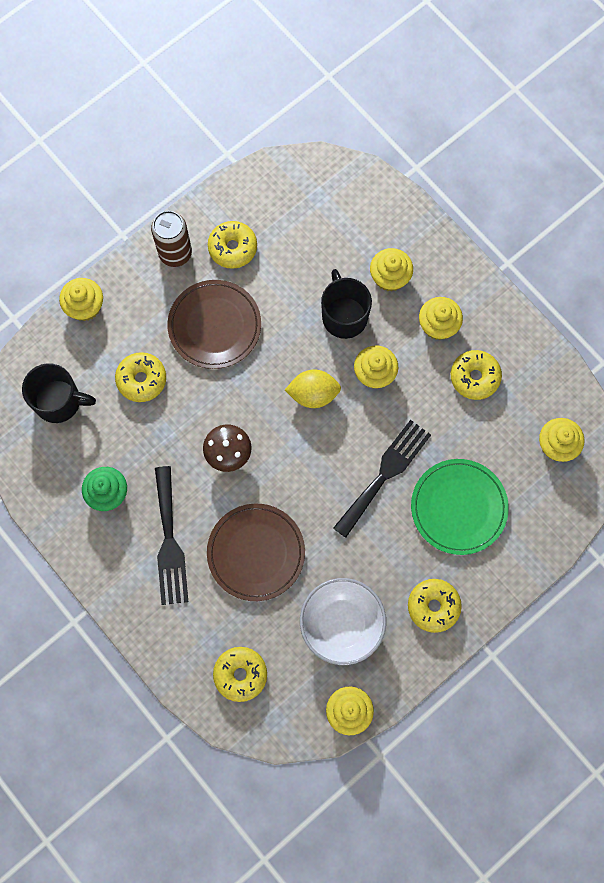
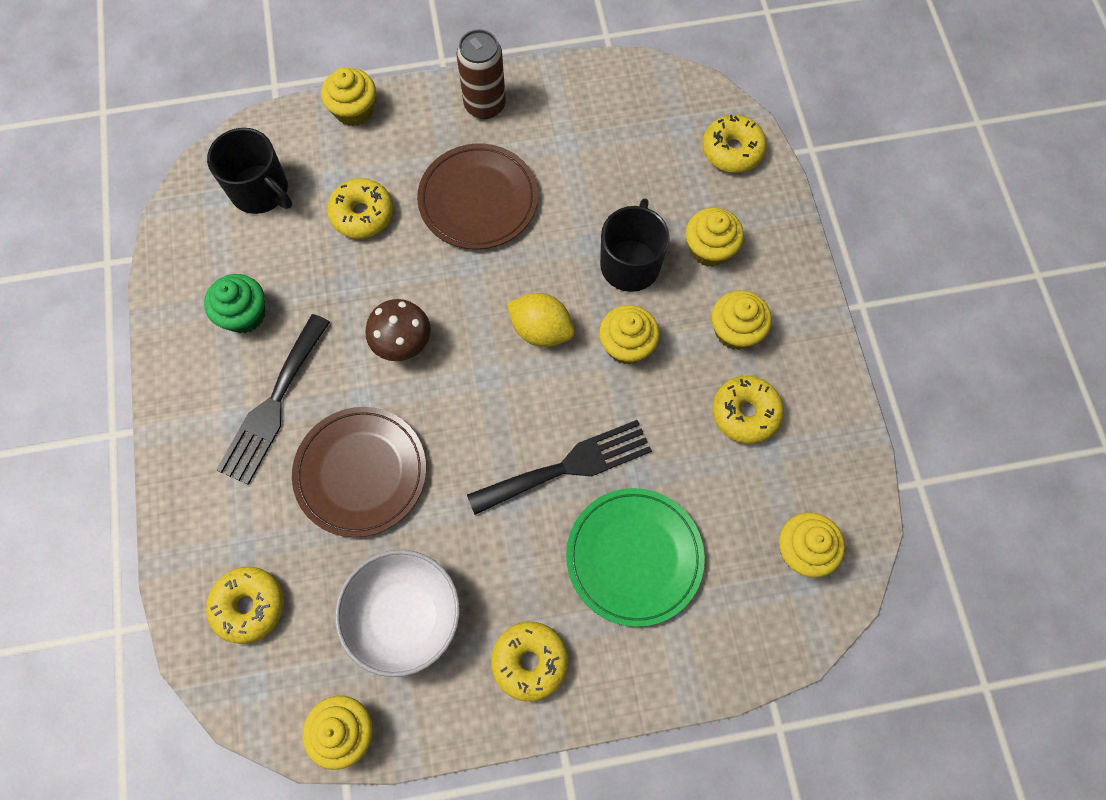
camera: 30 degrees right, 5 degrees down
(232, 248) = (550, 130): yellow donut -> yellow donut (732, 150)

